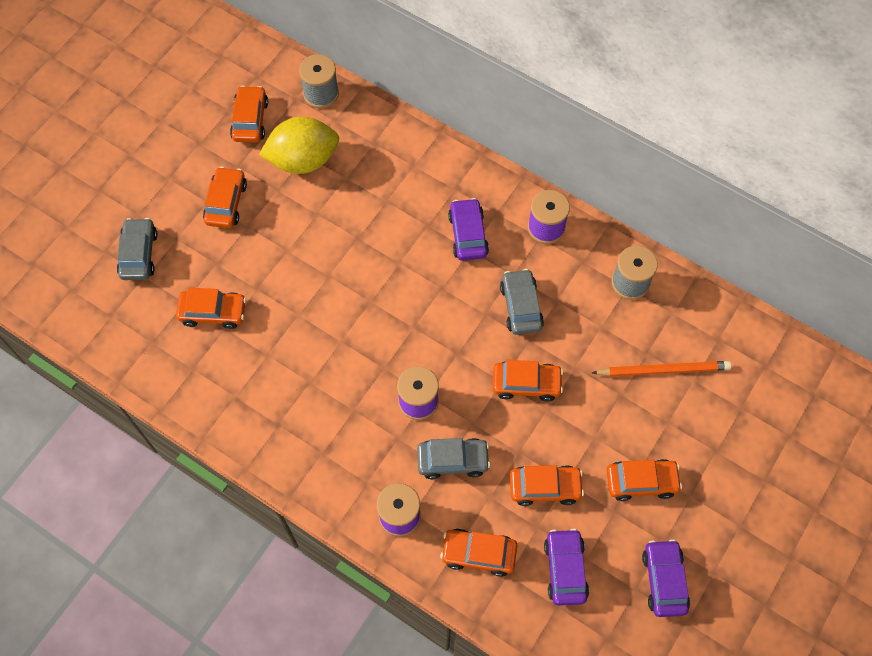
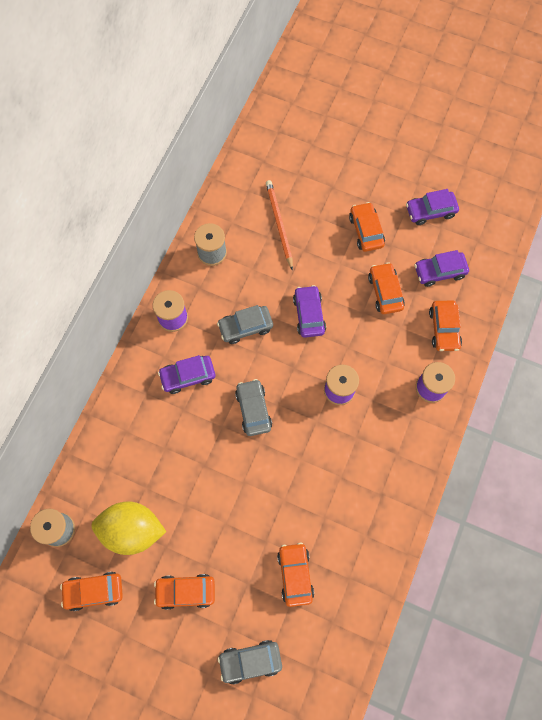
camera: 100 degrees left, 5 degrees up
(303, 160) = (132, 530): yellow lemon -> yellow lemon turned 60 degrees counterclockwise
(453, 460) = (380, 357): grey car -> grey car (253, 410)
(526, 384) = (309, 315): orange car -> purple car

